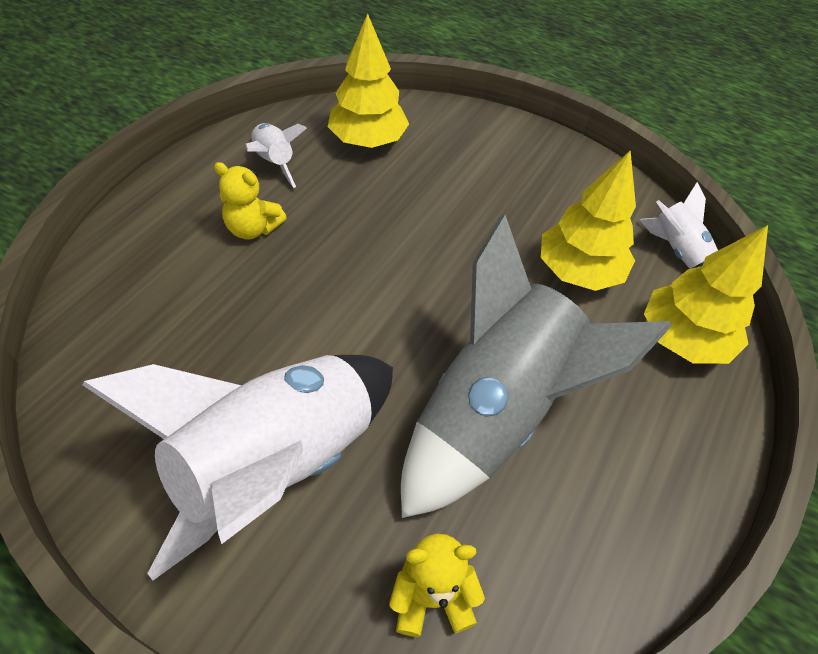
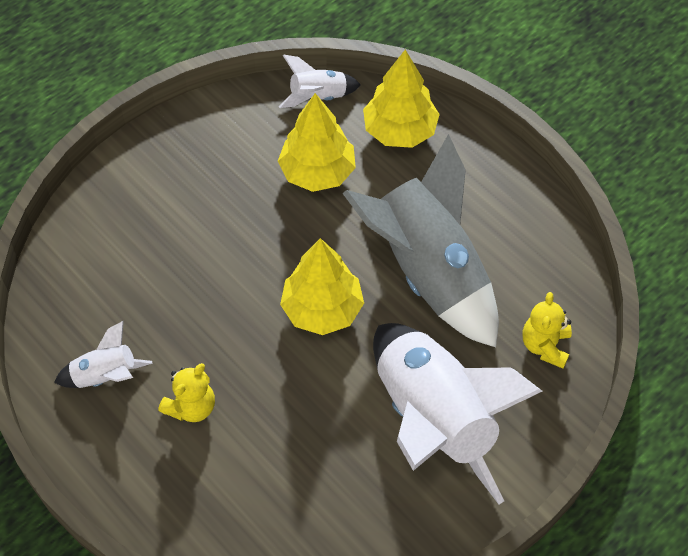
camera: 70 degrees left, 5 degrees up
(368, 141) = (101, 287): yellow tree -> yellow tree (322, 309)

